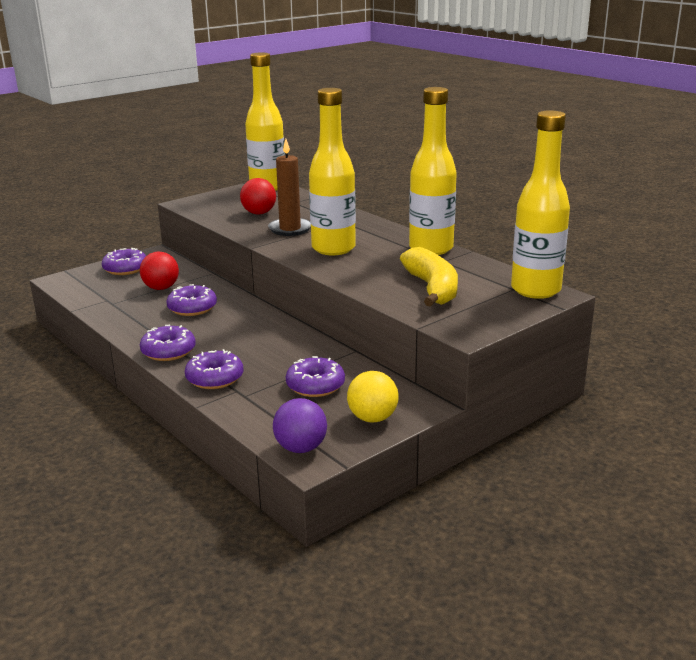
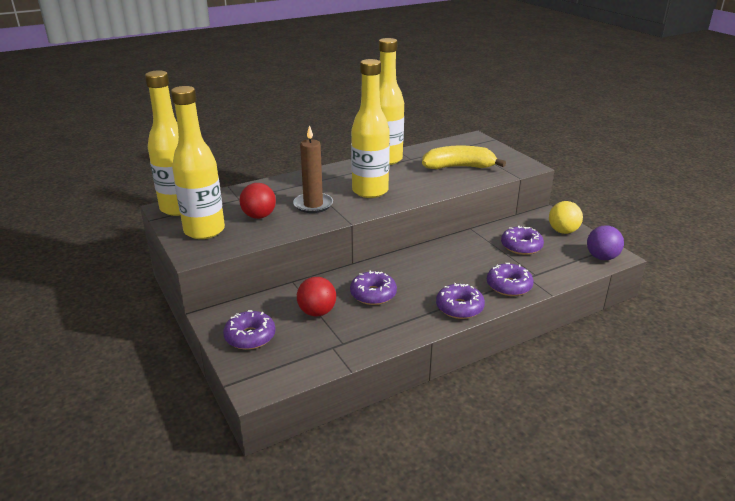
camera: 80 degrees left, 5 degrees up
(535, 290) = (467, 141): yellow bottle -> yellow bottle (204, 231)

